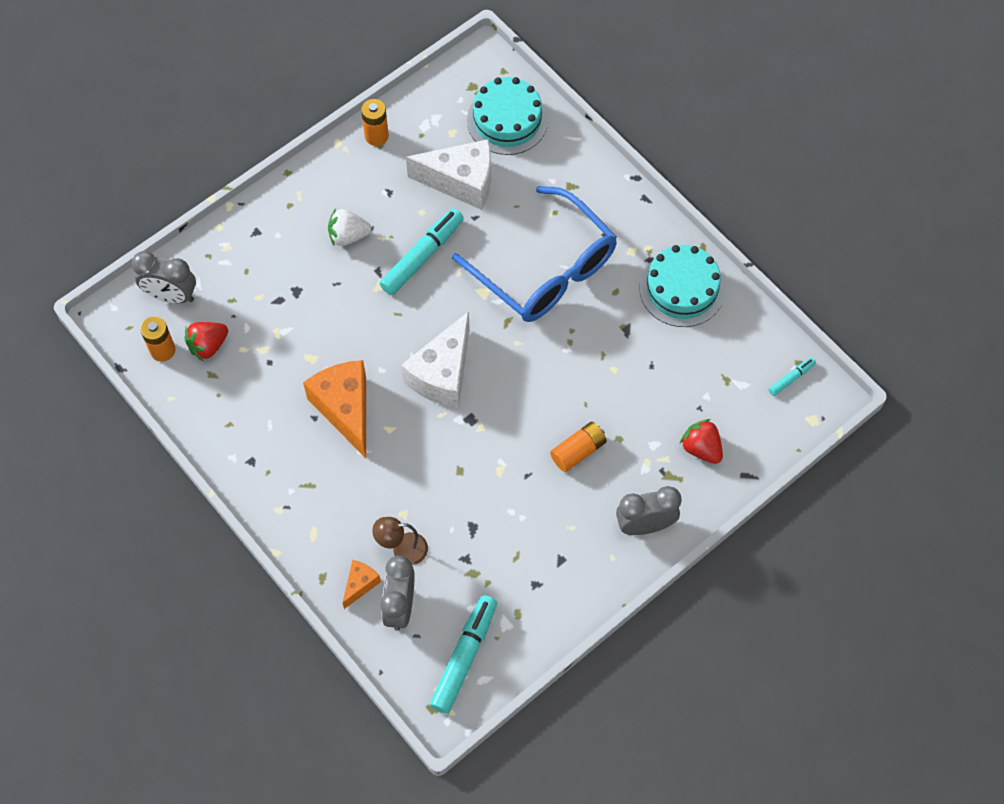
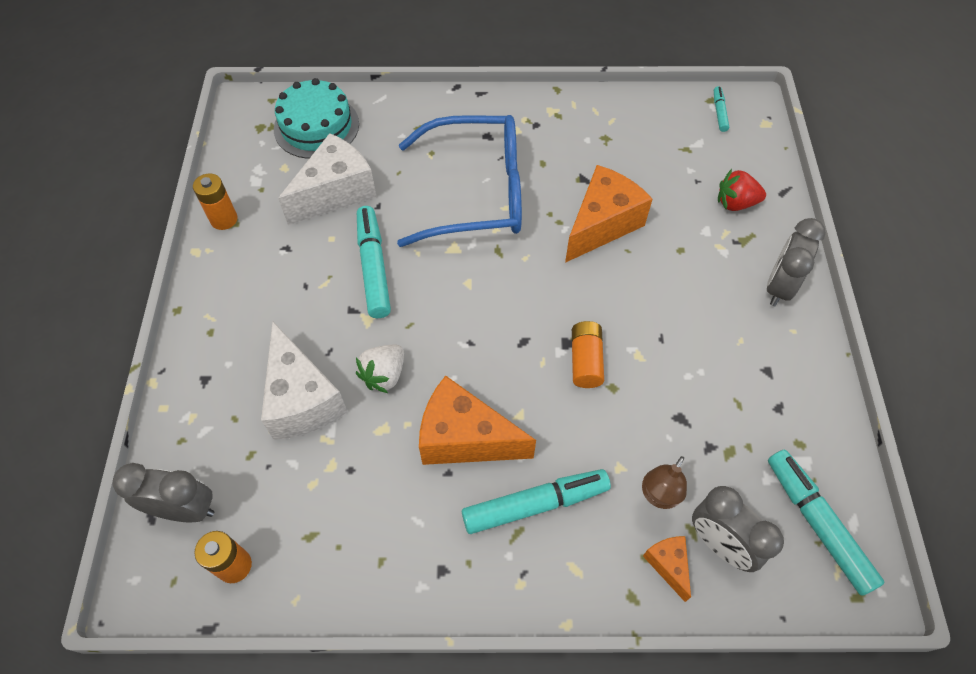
camera: 50 degrees left, 5 degrees down
(171, 296) = (185, 509): grey clock -> grey clock turned 135 degrees counterclockwise
(208, 346) = (275, 515): red strawberry -> none
(335, 482) = (535, 504): none -> turquoise marker
(348, 236) = (293, 308): white strawberry -> white strawberry (384, 375)
(442, 374) = (503, 332): white cheese -> white cheese (302, 399)
(578, 451) = (669, 285): orange battery -> orange battery (585, 360)
(593, 371) = (602, 224): none -> orange cheese
(681, 289) = (581, 123): turquoise cake -> none

